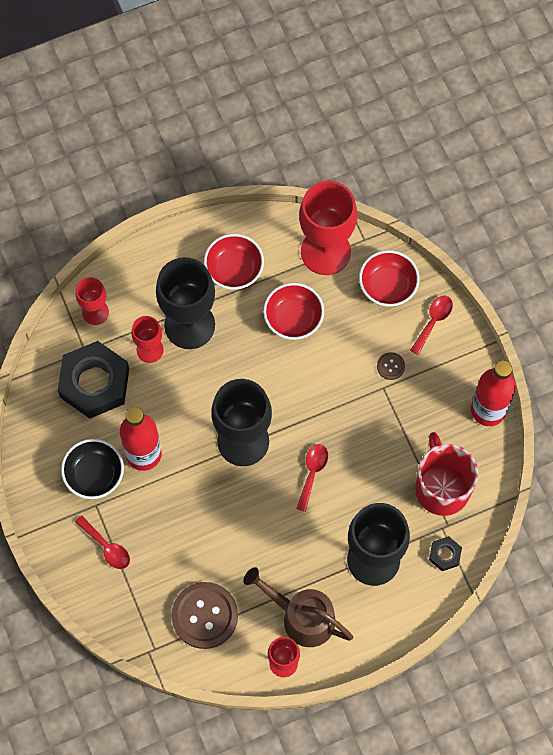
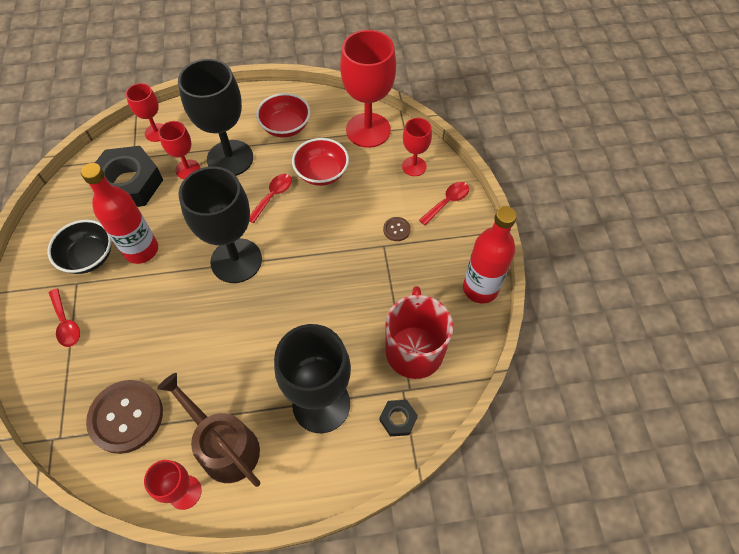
camera: 15 degrees right, 10 degrees down
(312, 473) = (290, 304): red spoon -> red spoon (273, 196)
(387, 286) = (414, 166): red bowl -> red goblet

